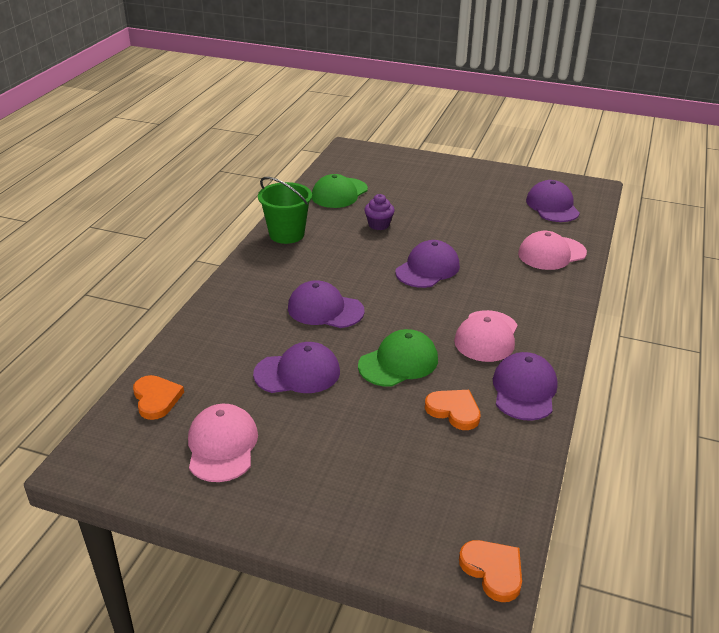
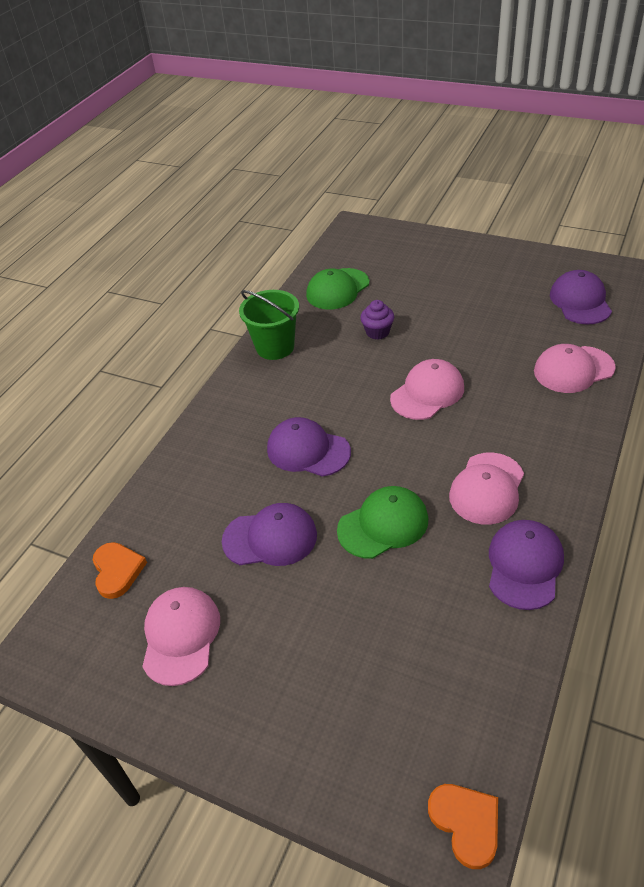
camera: 10 degrees right, 10 degrees up
(427, 269) = (427, 393): purple cap -> pink cap
(454, 411) = (440, 594): orange heart -> none

